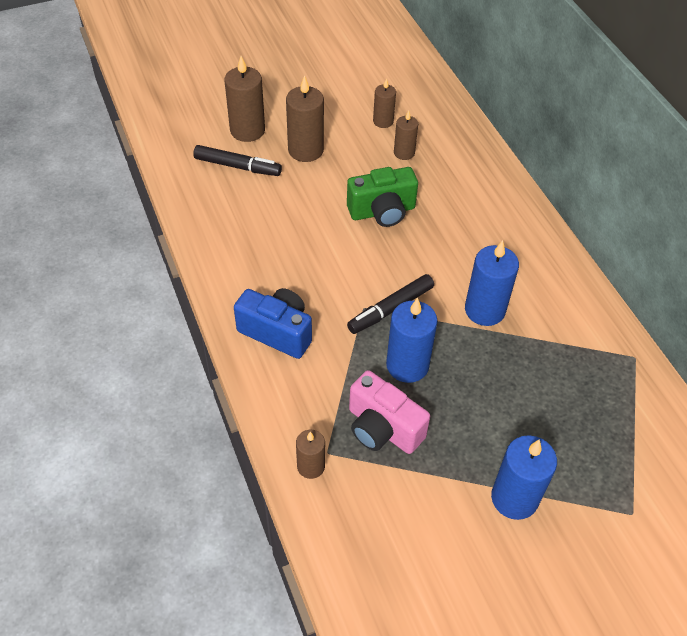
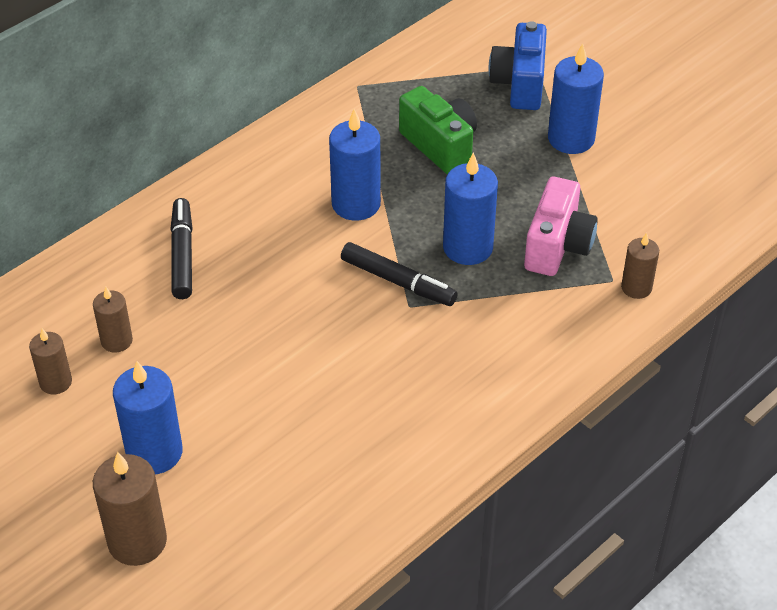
camera: 110 degrees left, 5 degrees down
(237, 166) = (223, 522): black marker -> black marker (182, 255)
(277, 332) = (489, 372): blue camera -> blue camera (519, 84)
(305, 150) = (154, 452): brown candle -> blue candle
(382, 211) = (242, 332): green camera -> green camera (440, 146)

